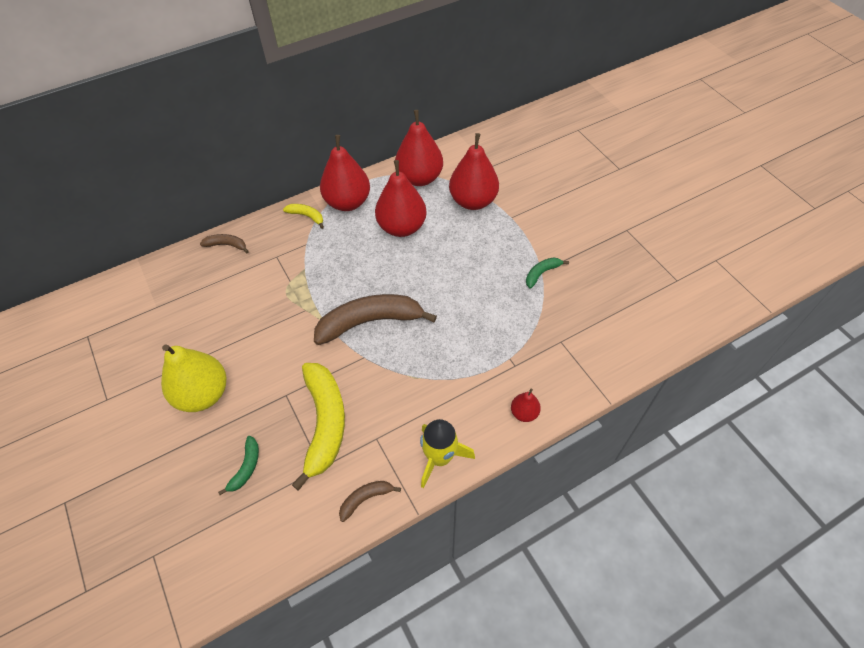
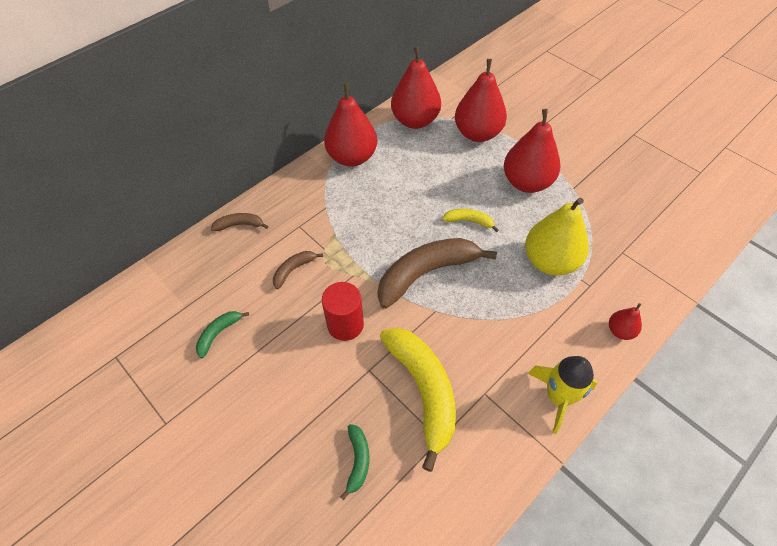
camera: 15 degrees left, 0 degrees up
(203, 394) = (276, 391): yellow pear -> yellow pear (550, 261)
(281, 351) = (345, 324): none -> red cylinder
(307, 216) = (315, 179): yellow banana -> yellow banana (469, 221)
(366, 499) = (501, 461): brown banana -> brown banana (294, 270)
(402, 227) = (418, 172): red pear -> red pear (527, 182)
(541, 273) = (574, 190): green banana -> green banana (219, 333)

